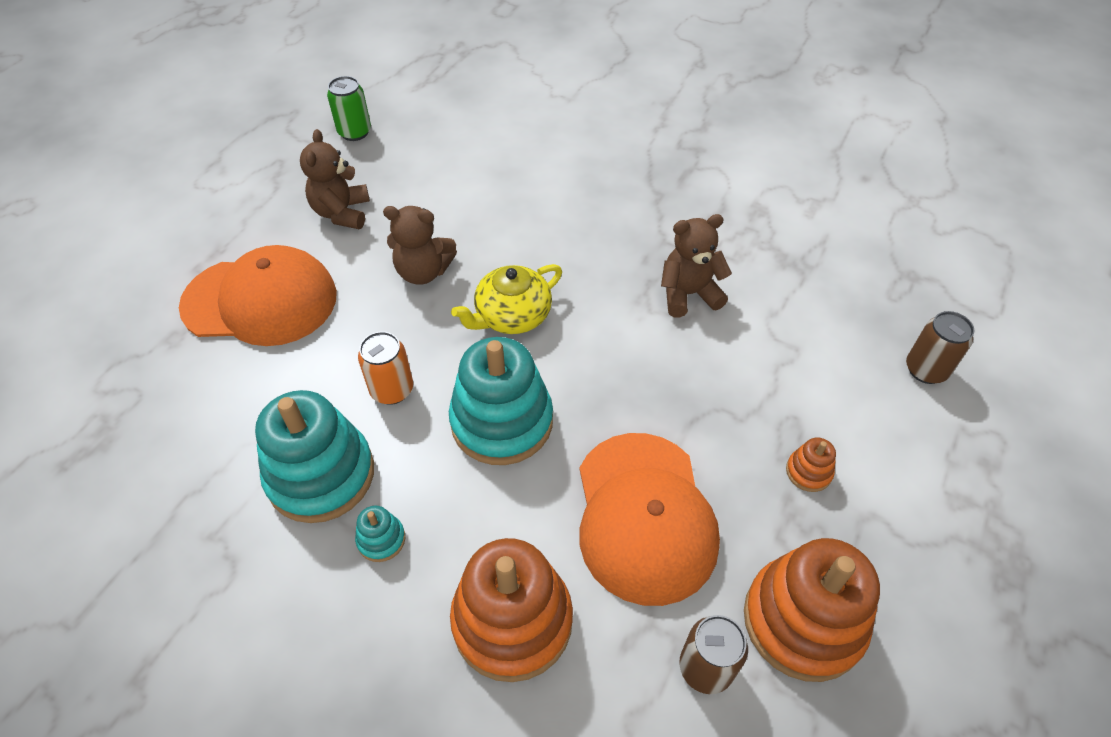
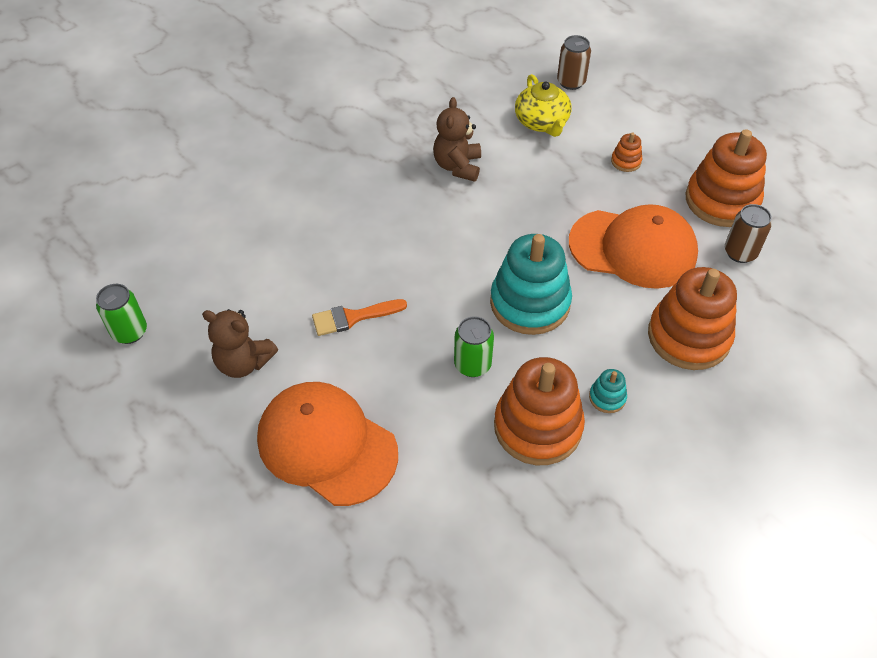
camera: 70 degrees left, 0 degrees up
(260, 301) = (327, 445): orange cap -> orange cap turned 75 degrees counterclockwise
(321, 475) = (537, 427): turquoise stacking toy -> orange stacking toy
(392, 390) = (472, 364): orange can -> green can
(423, 272) = (353, 317): brown teddy bear -> orange brush
(512, 316) = (430, 271): yellow teapot -> yellow teapot (542, 122)

